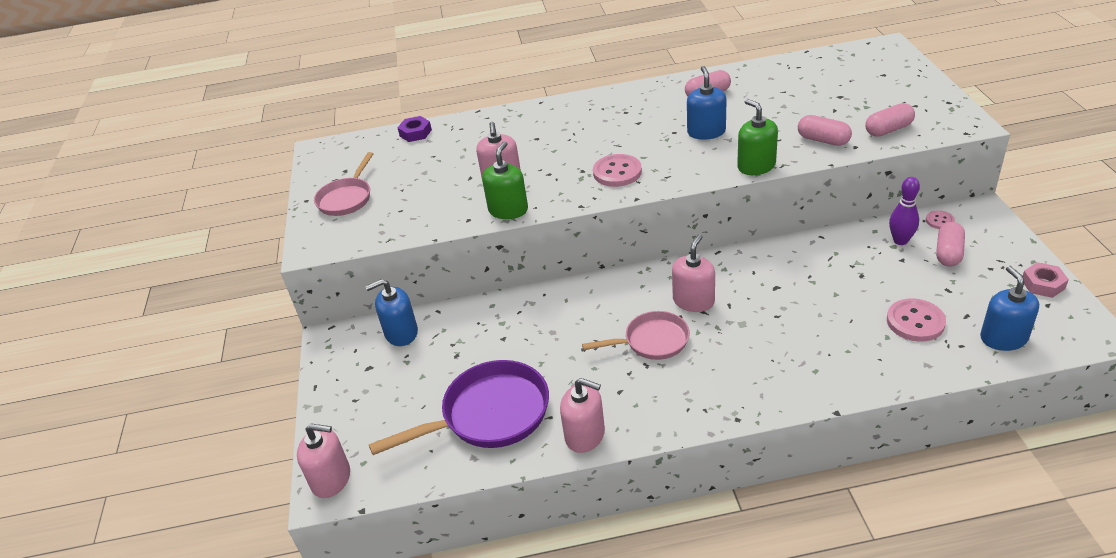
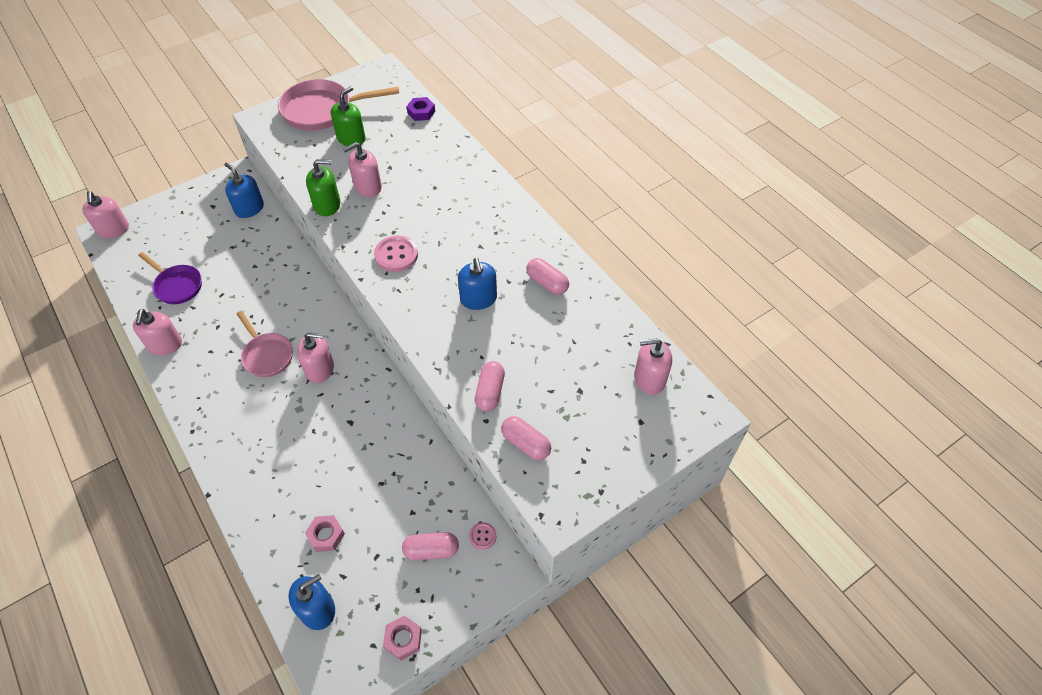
camera: 60 degrees right, 15 degrees up
(346, 198) = (322, 110): pink pan -> pink pan, size x1.60
(489, 415) = (177, 286): purple pan -> purple pan, size x0.63
(706, 132) = (478, 299): blue soap dispenser -> blue soap dispenser turned 105 degrees clockwise
(756, 166) = (431, 349): green soap dispenser -> green soap dispenser (351, 138)
(840, 64) = (649, 379): none -> pink soap dispenser
(900, 241) = (441, 507): purple bowling pin -> none
(915, 322) = (326, 535): pink button -> pink nut

